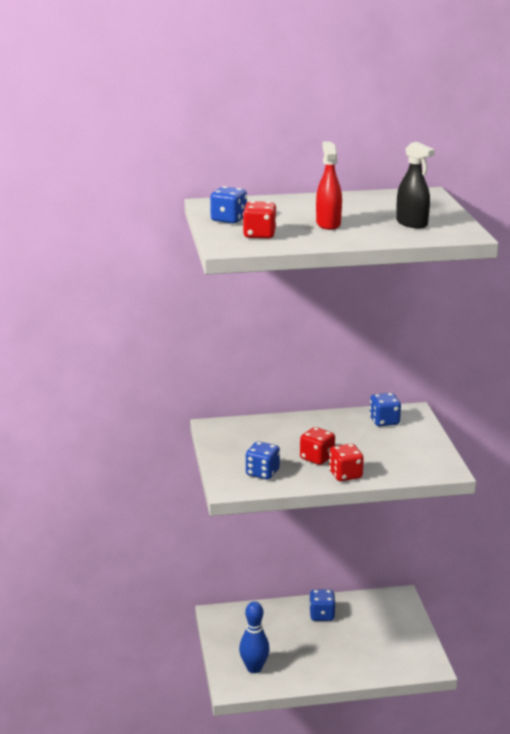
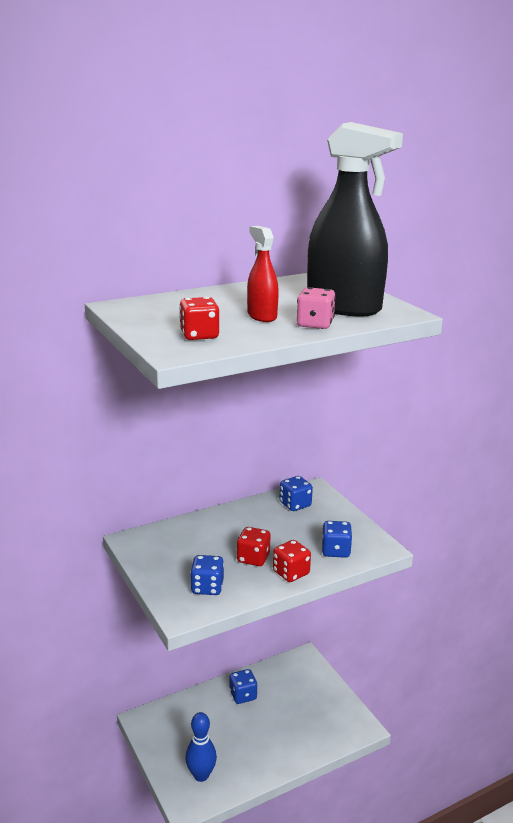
camera: 20 degrees left, 0 degrees up
(228, 219) = (152, 321): blue dice -> blue dice (335, 551)
(369, 236) = (315, 324): none -> pink dice
(412, 223) = (344, 307): black spray bottle -> black spray bottle, size x2.03

